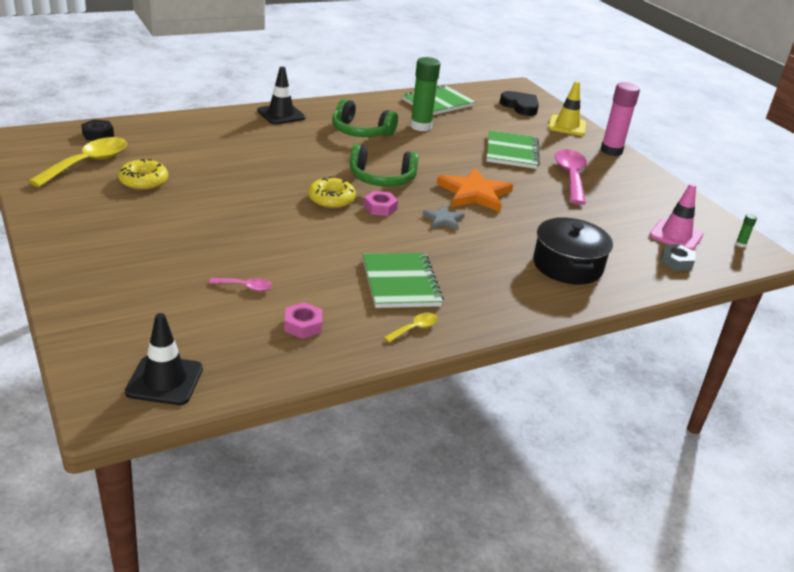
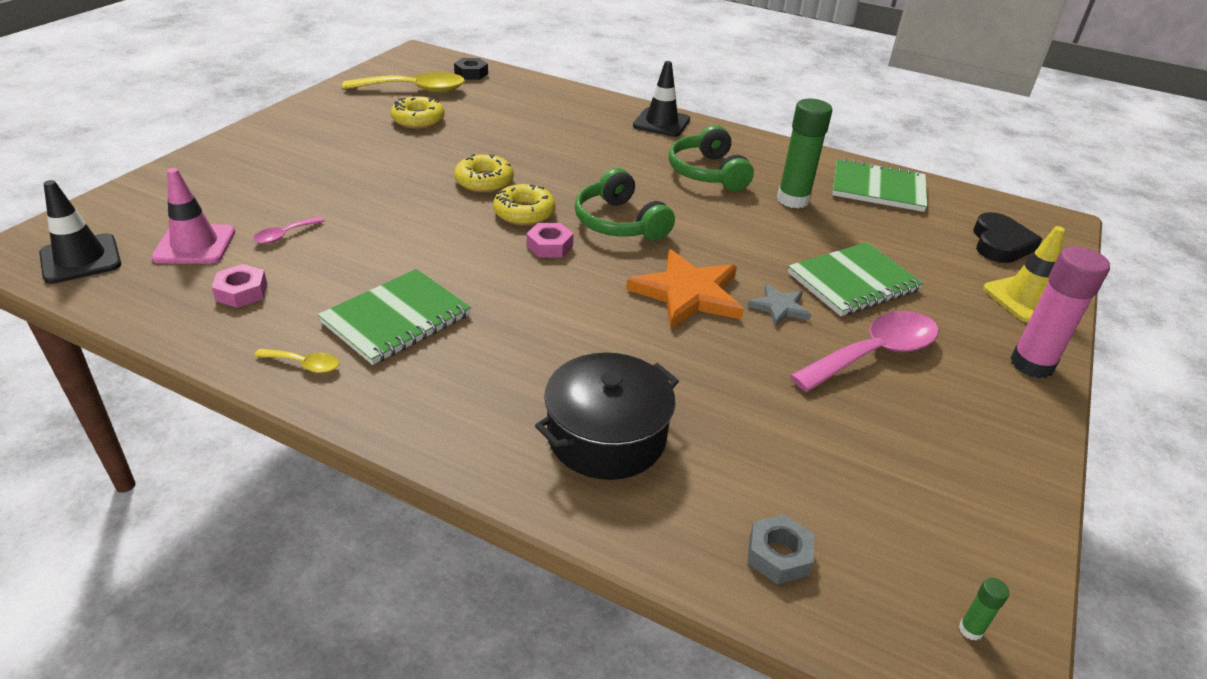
camera: 55 degrees right, 5 degrees up
(246, 287) = (284, 235): pink spoon -> pink spoon turned 75 degrees clockwise
(273, 195) = (484, 181): none -> yellow donut
(443, 219) = (585, 295): grey star -> grey star (779, 307)
(676, 235) = (869, 527): pink traffic cone -> pink traffic cone (195, 245)

